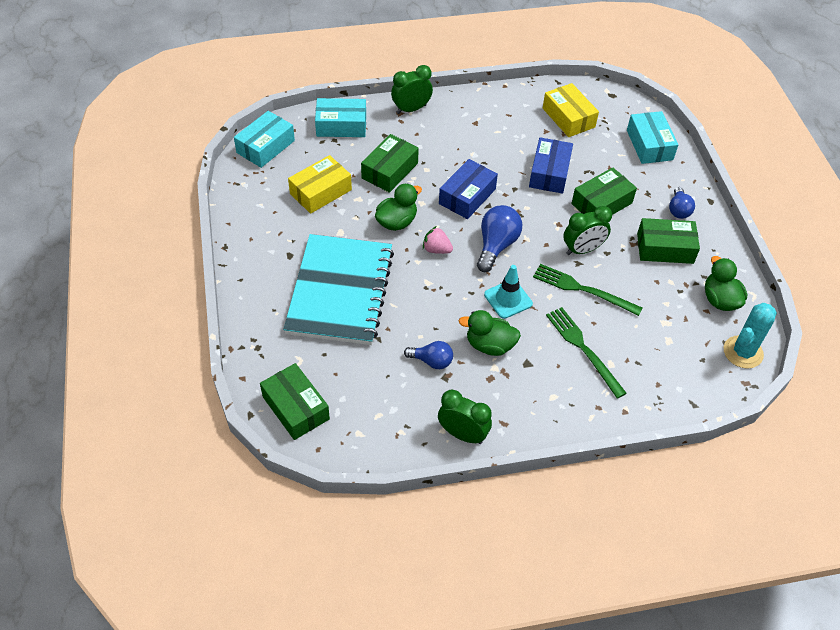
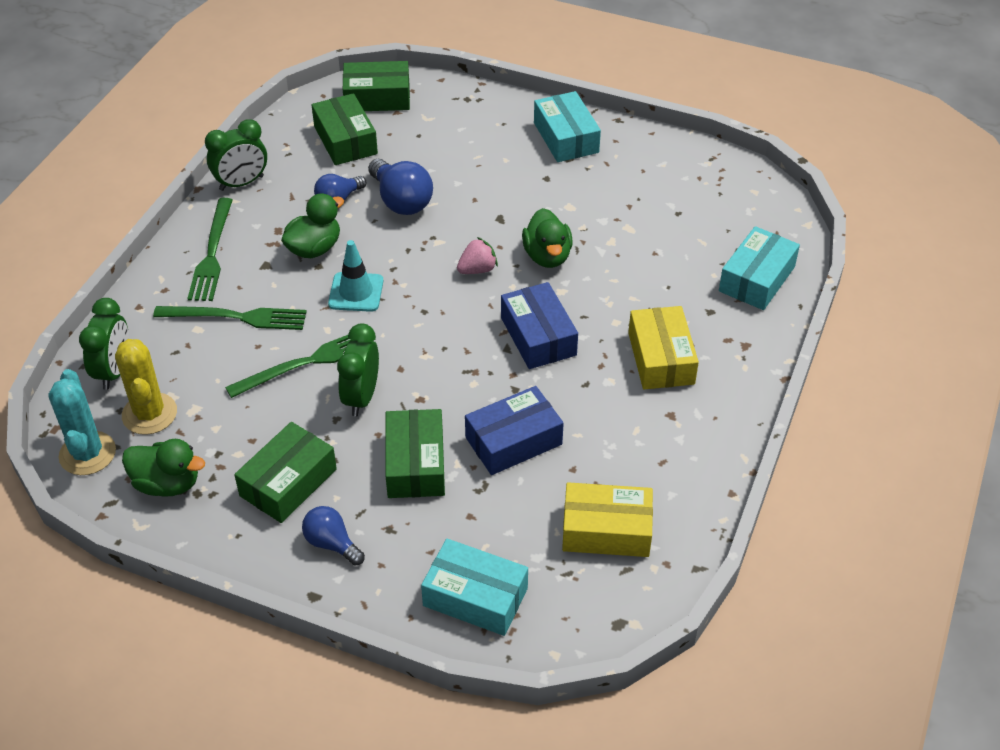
camera: 125 degrees right, 5 degrees down
(265, 146) = (761, 200): turquoise box -> turquoise box (566, 137)
(320, 192) = (647, 216): yellow box -> yellow box (661, 358)
(340, 291) = (485, 174): turquoise notebook -> none
(390, 171) = (638, 287): green box -> green box (345, 140)
(411, 109) = (745, 360): green clock -> green clock (114, 371)
(496, 246) = (438, 322): blue light bulb -> blue light bulb (401, 201)
(544, 402) = (212, 253): none -> green fork
(549, 173) = (513, 441): blue box -> blue box turned 75 degrees counterclockwise
(690, 342) = (149, 414): none -> yellow cactus

